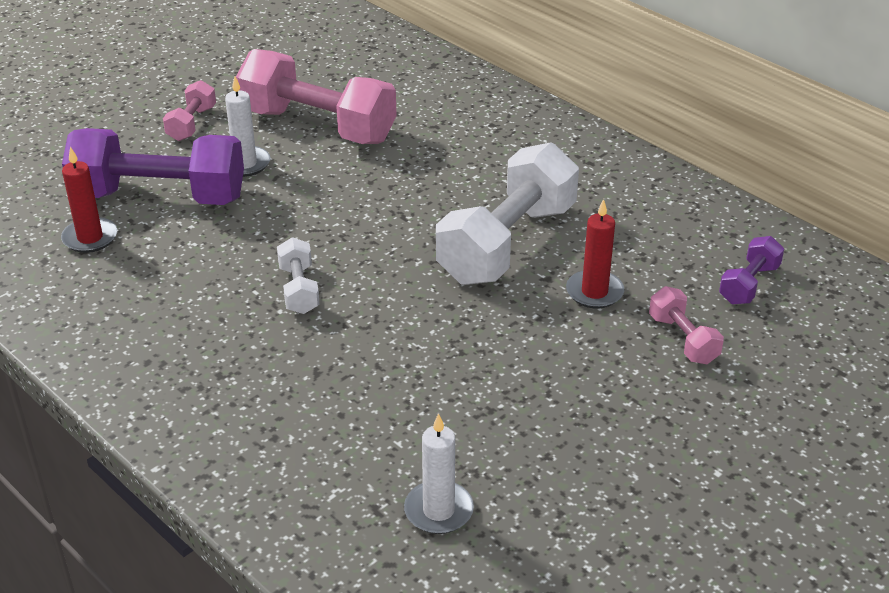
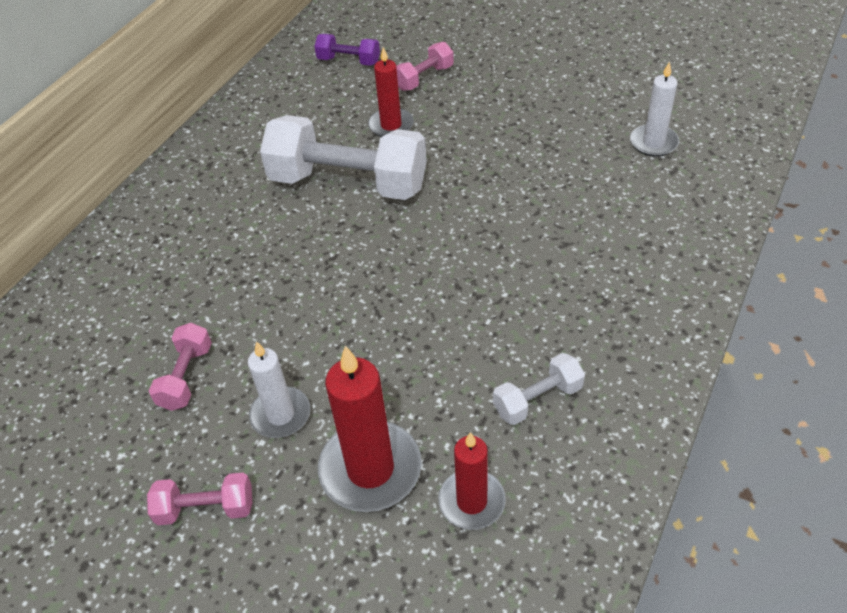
camera: 105 degrees left, 10 degrees up
(160, 197) = (370, 469): purple dumbbell -> red candle
(299, 289) = (471, 290): white dumbbell -> white dumbbell (537, 399)
(318, 126) = (186, 377): pink dumbbell -> pink dumbbell, size x0.46

